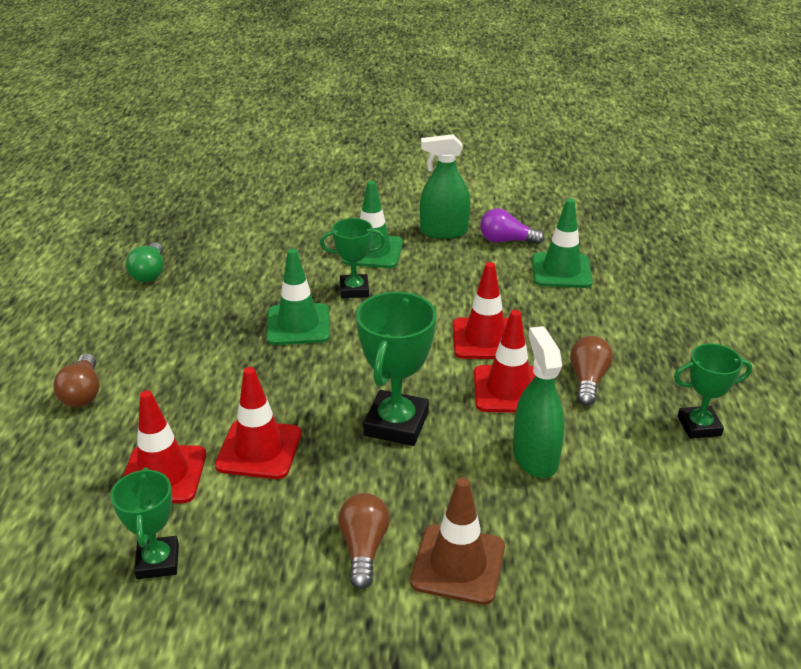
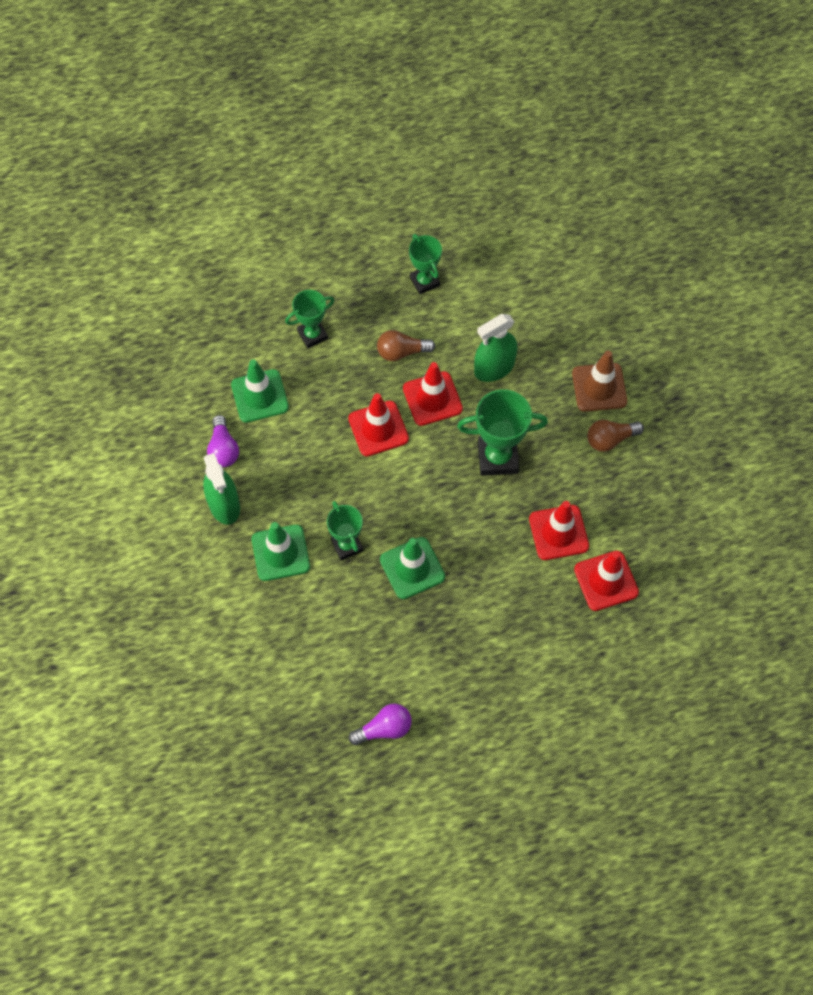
camera: 110 degrees left, 30 degrees up
(83, 393) = (555, 683): brown light bulb -> none
(150, 273) = (384, 729): green light bulb -> purple light bulb
(158, 561) = (671, 545): green trophy -> green trophy (312, 335)

